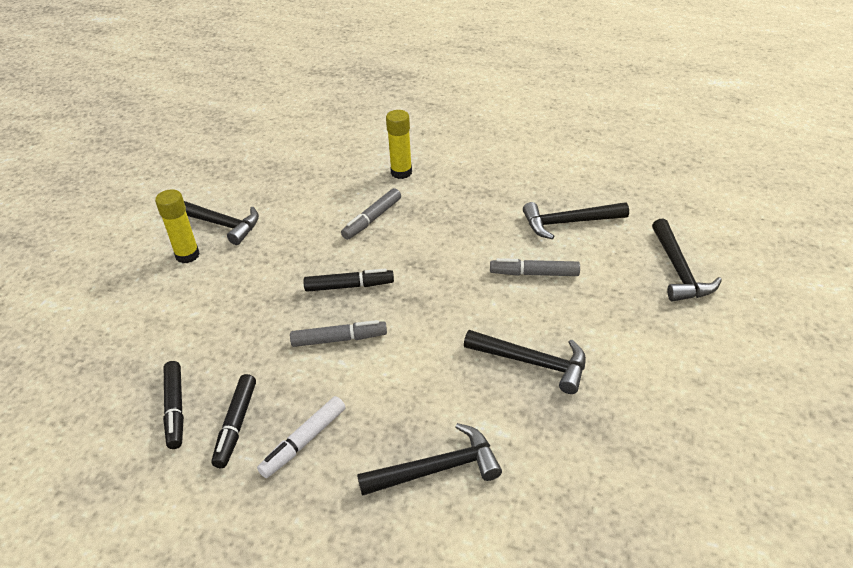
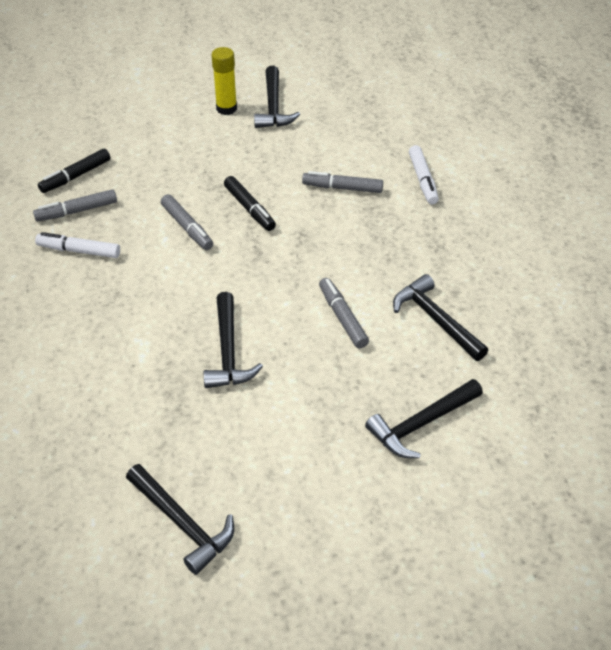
camera: 60 degrees right, 5 degrees up
(236, 425) = (77, 211): black marker -> grey marker
(401, 172) = (423, 180): yellow glue stick -> white marker
(437, 469) = (88, 331): black hammer -> black hammer (183, 523)

